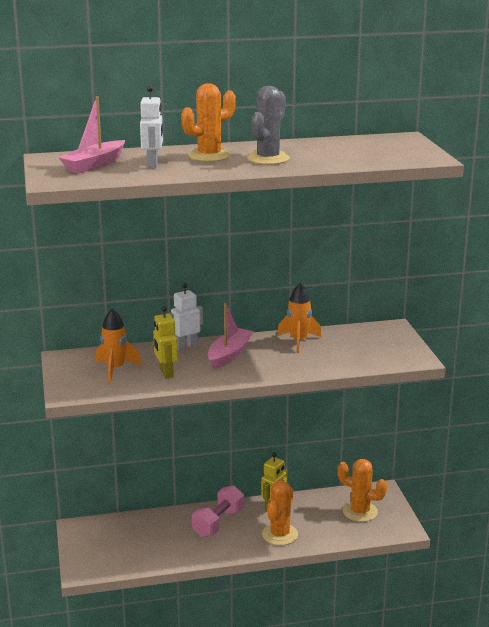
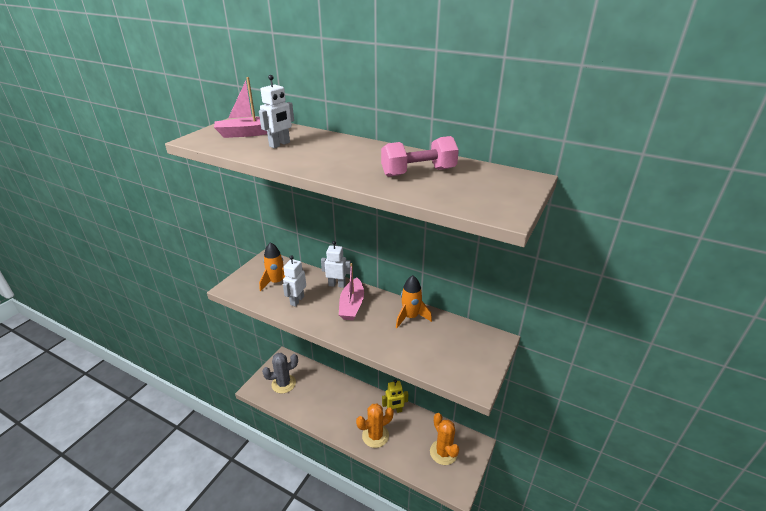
camera: 40 degrees right, 10 degrees up
(166, 373) = (297, 300): yellow robot -> white robot
(209, 156) = (331, 148): orange cactus -> none
(218, 523) = (352, 402): pink dumbbell -> pink dumbbell (418, 172)
(229, 355) = (352, 305): pink boat -> pink boat turned 120 degrees clockwise
(268, 159) = (364, 165): grey cactus -> grey cactus (283, 384)

